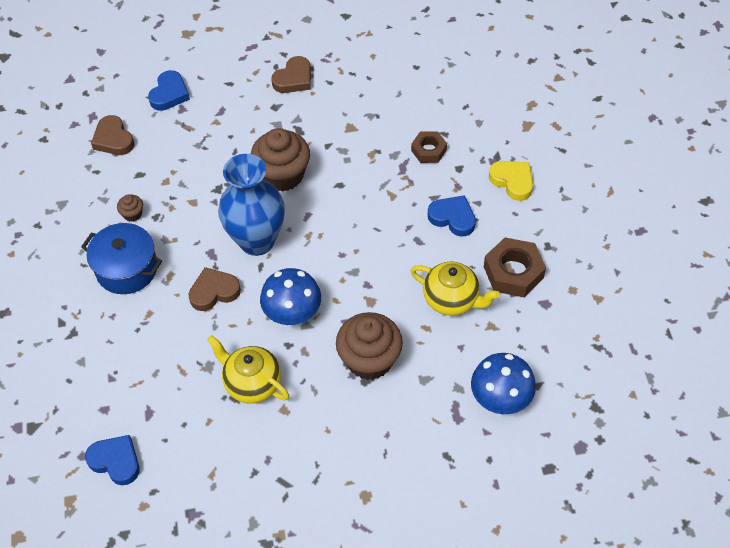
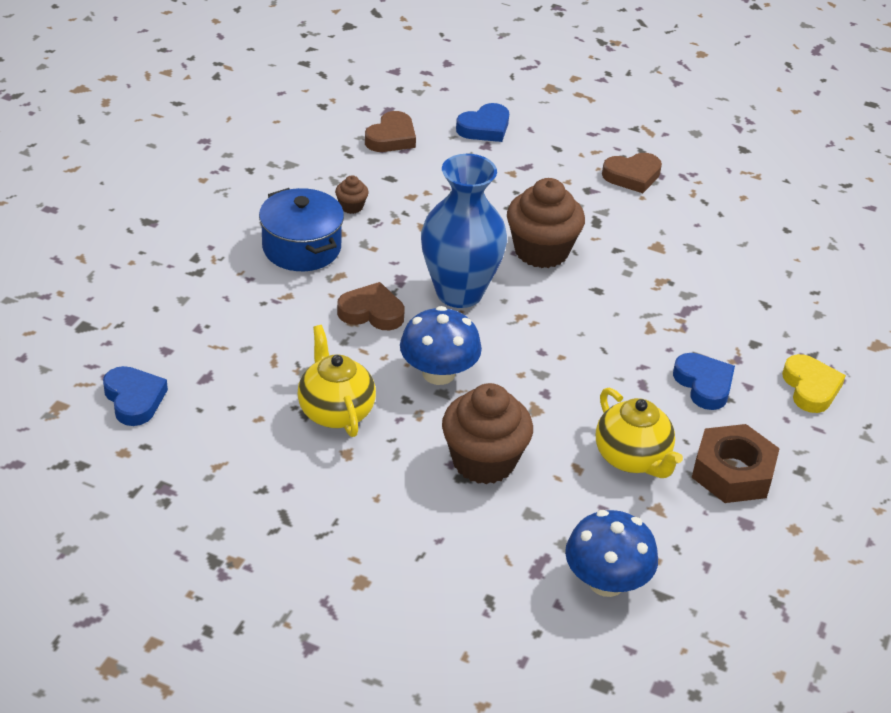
camera: 30 degrees right, 15 degrees down
(113, 139) = (391, 138): brown heart -> brown heart turned 150 degrees counterclockwise
(428, 150) = (732, 310): brown nut -> none

